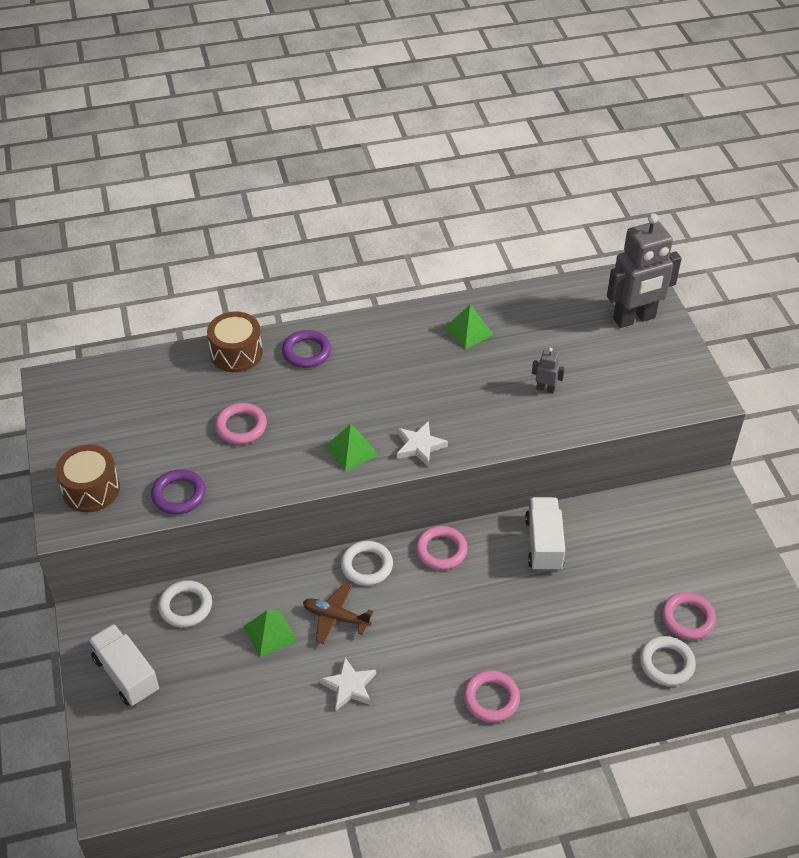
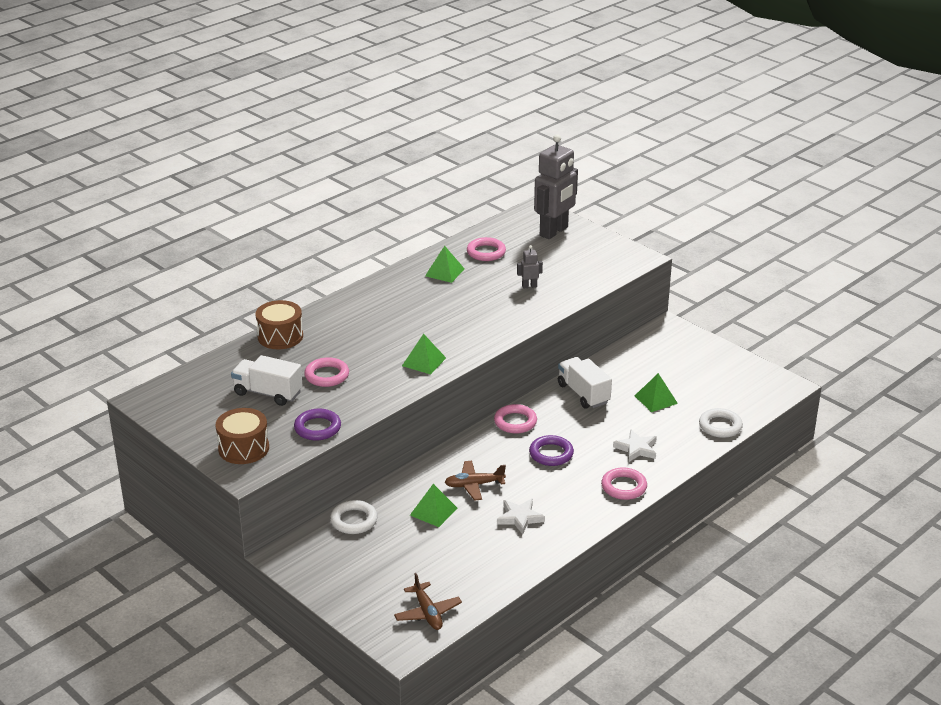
camera: 30 degrees left, 15 degrees down
(126, 675) = (345, 575): white truck -> white truck (268, 393)
(166, 766) = (427, 612): none -> brown plane
(306, 352) = (335, 319): purple ring -> purple ring (551, 454)
(367, 566) = (469, 449): white ring -> none
(419, 446) = (471, 343): white star -> white star (636, 449)
(620, 589) = (656, 399): none -> green pyramid
(687, 618) = (712, 399): pink ring -> pink ring (486, 252)

